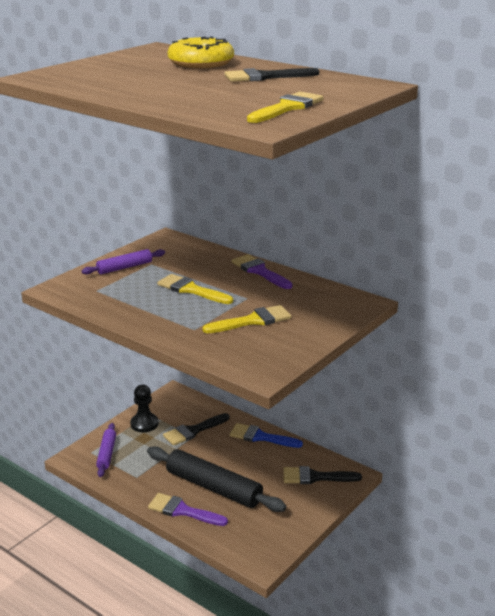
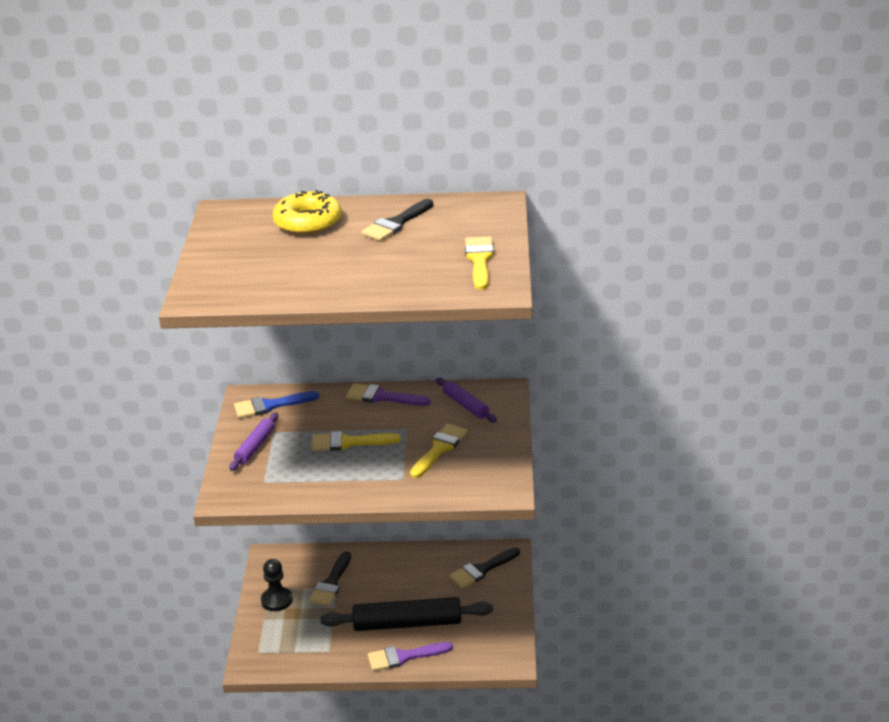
camera: 35 degrees left, 5 degrees up
(106, 454) = (275, 646): purple rolling pin -> purple rolling pin (465, 405)
(260, 437) = (398, 558): blue brush -> blue brush (270, 406)

